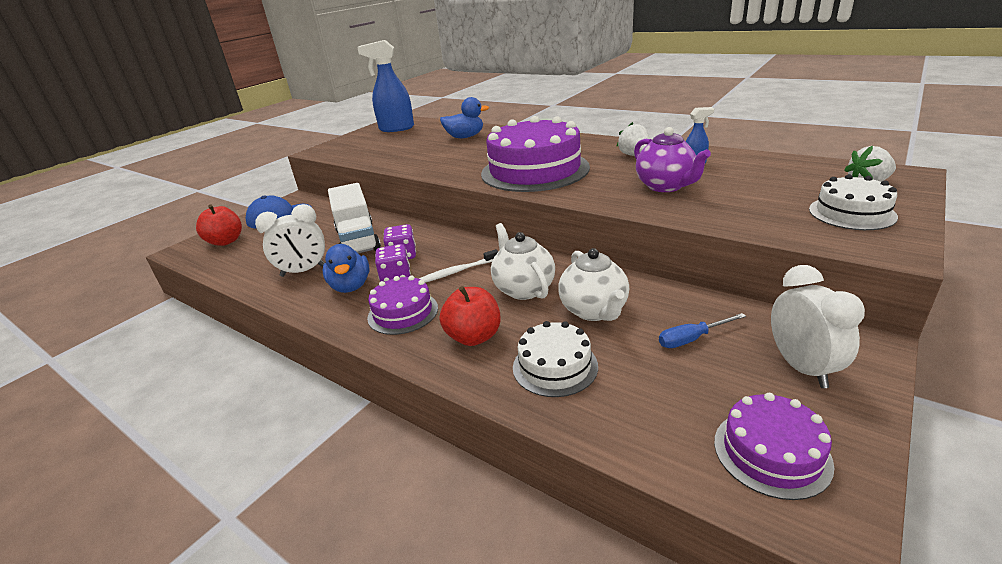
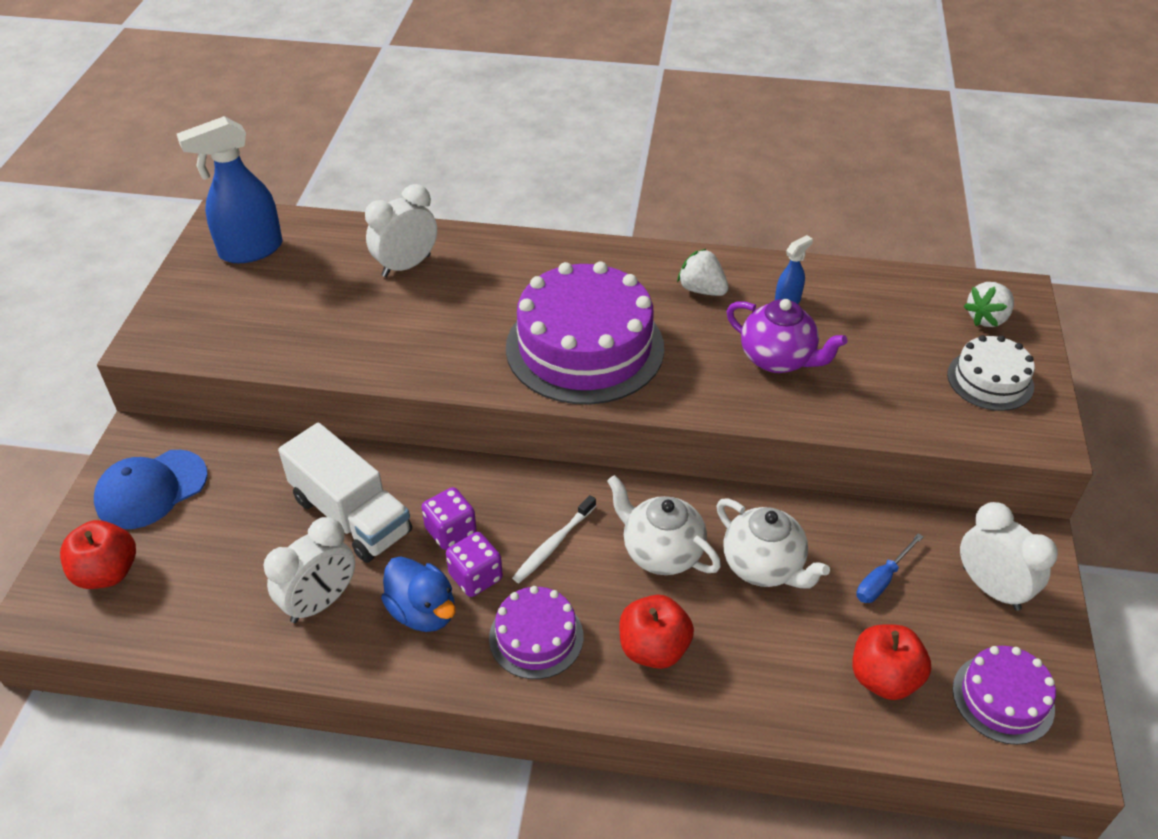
camera: 30 degrees left, 15 degrees up
(465, 137) = (406, 266): blue duck -> white clock
(555, 366) = (769, 663): white cake -> none
(651, 402) = (883, 678): none -> red apple

